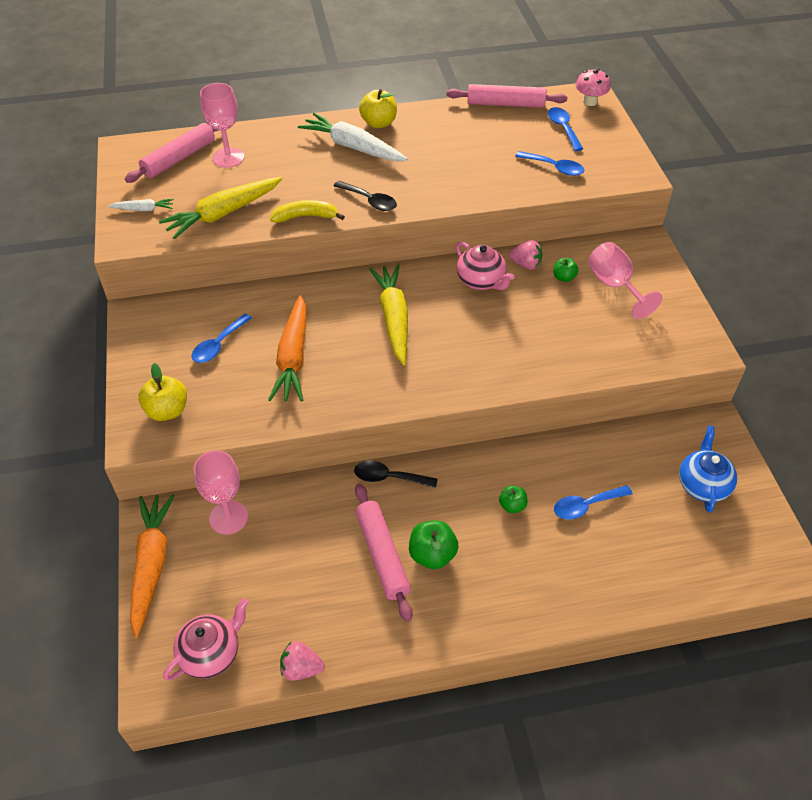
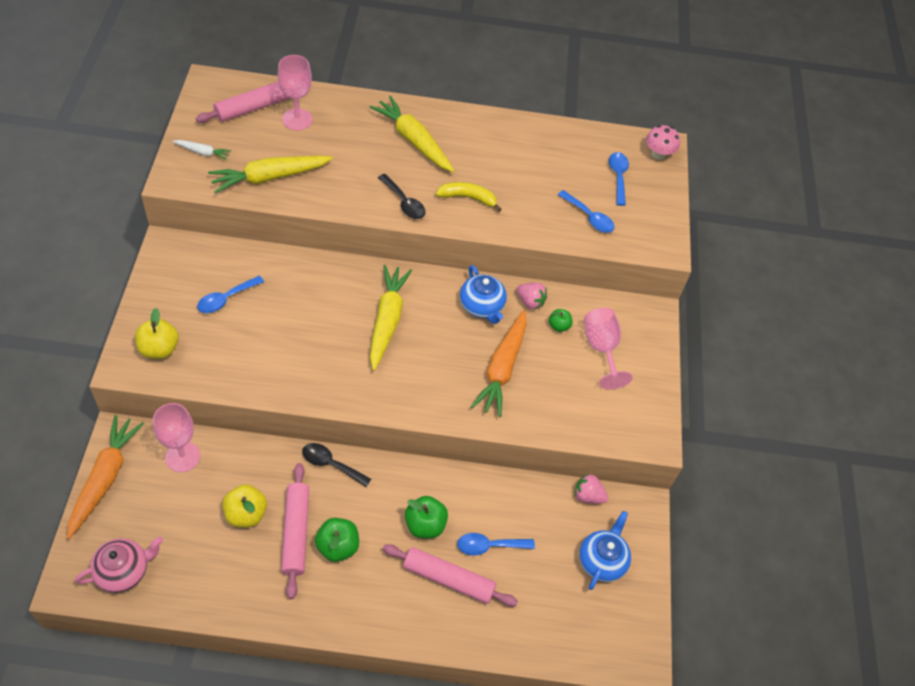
camera: 10 degrees right, 5 degrees up
(293, 357) = (284, 331): orange carrot -> orange carrot (502, 369)
(301, 668) = (190, 609): pink strawberry -> pink strawberry (588, 496)
(305, 217) = (340, 202): yellow banana -> yellow banana (468, 198)
(353, 147) = (413, 140): white carrot -> yellow carrot
(379, 123) = (448, 121): yellow apple -> yellow apple (246, 514)
(481, 281) = (482, 306): pink teapot -> blue teapot
(505, 104) = (576, 134): pink rolling pin -> pink rolling pin (448, 579)
(512, 506) = (425, 525): green apple -> green apple, size x1.66

